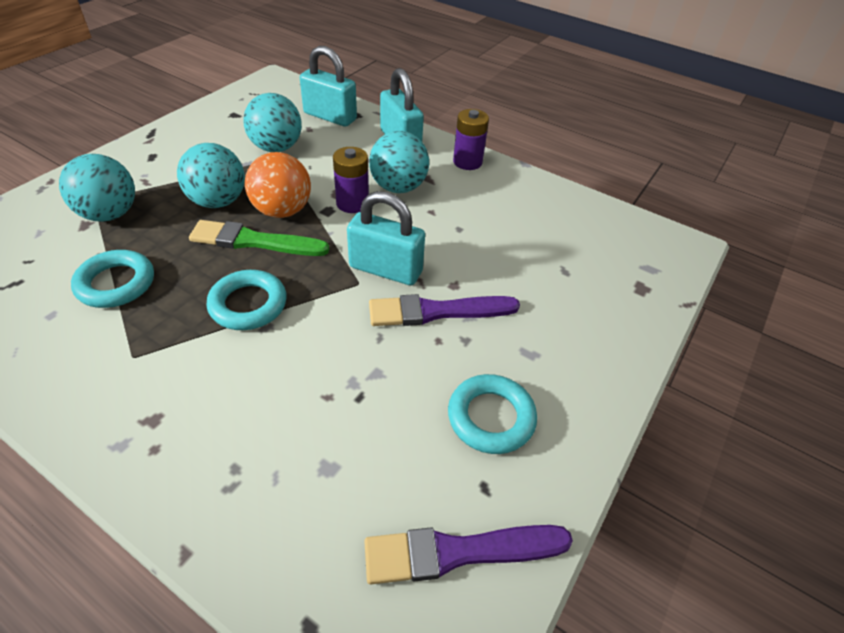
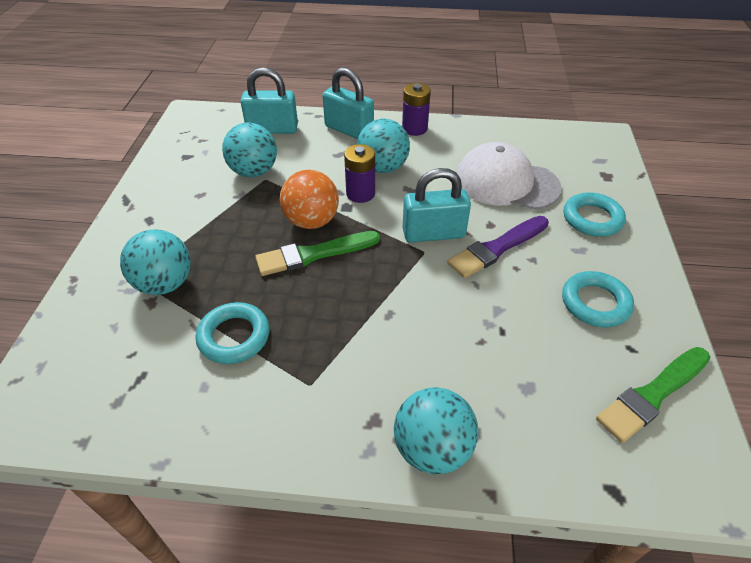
camera: 25 degrees left, 0 degrees up
(218, 201) = (250, 235): turquoise ball -> turquoise ball (432, 448)
(248, 304) = (359, 304): turquoise ring -> turquoise ring (592, 219)
(459, 552) = (652, 395): purple brush -> green brush
(513, 250) = (506, 182): none -> white cap

